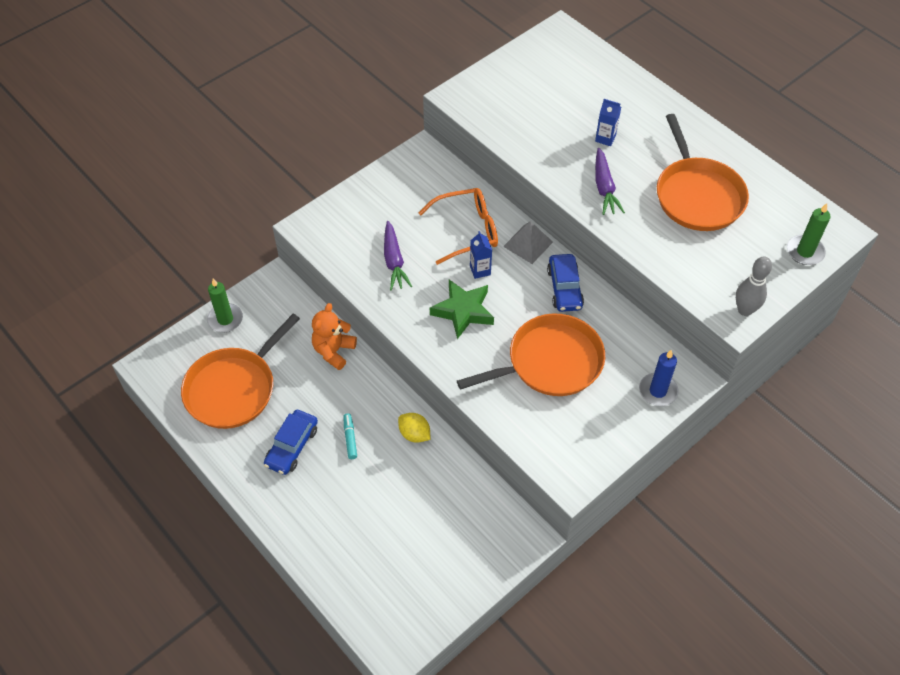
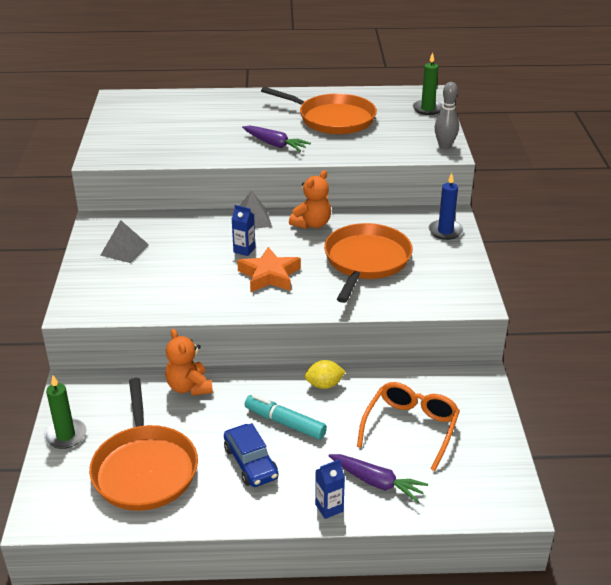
camera: 50 degrees left, 20 degrees down
(350, 438) = (285, 423): turquoise marker -> turquoise marker, size x1.69
(394, 261) = (176, 283): purple carrot -> purple carrot (377, 482)
(403, 197) = (124, 250): none -> grey pyramid
(463, 311) = (269, 275): green star -> orange star
(467, 230) = (200, 238): orange glasses -> orange glasses (410, 428)
(564, 288) = (312, 224): blue car -> orange teddy bear
(605, 138) = (235, 125): blue carton -> blue carton (329, 508)

